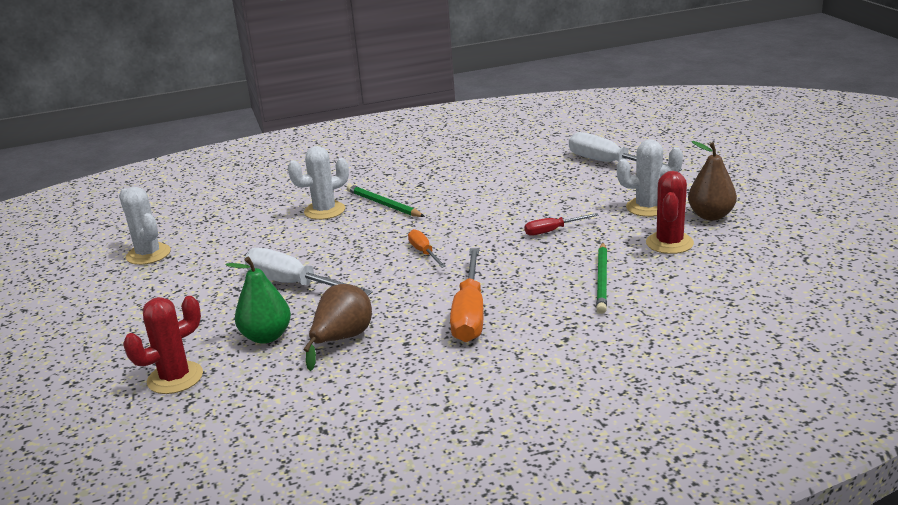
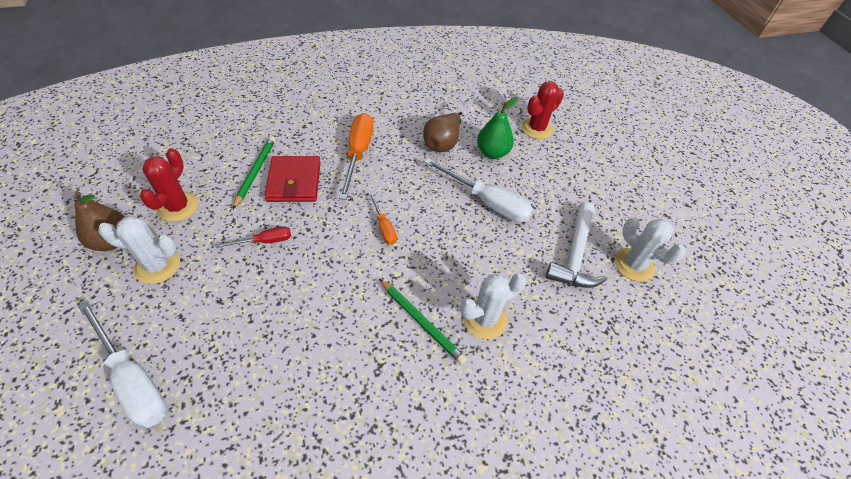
camera: 175 degrees right, 25 degrees up
(209, 255) = (575, 254): none -> white hammer
(546, 277) = (294, 182): none -> red wallet

